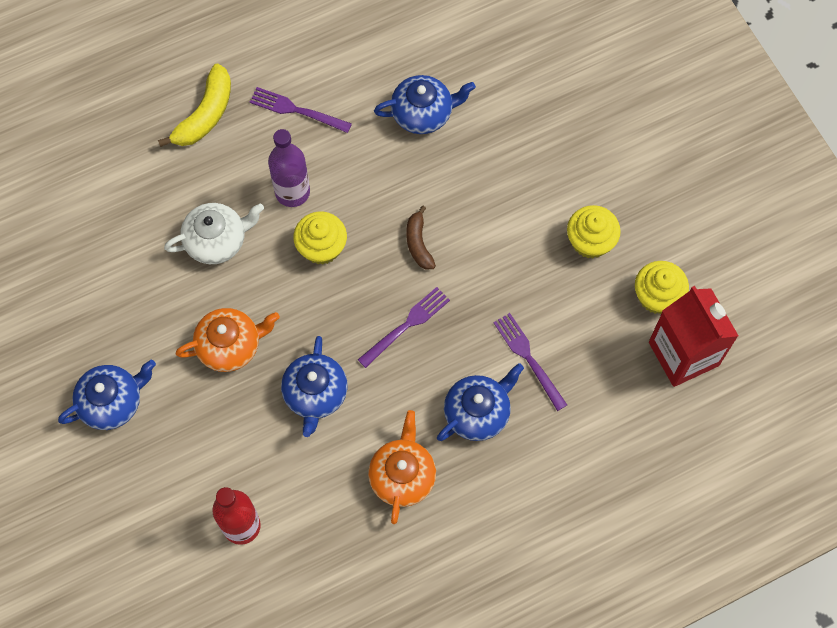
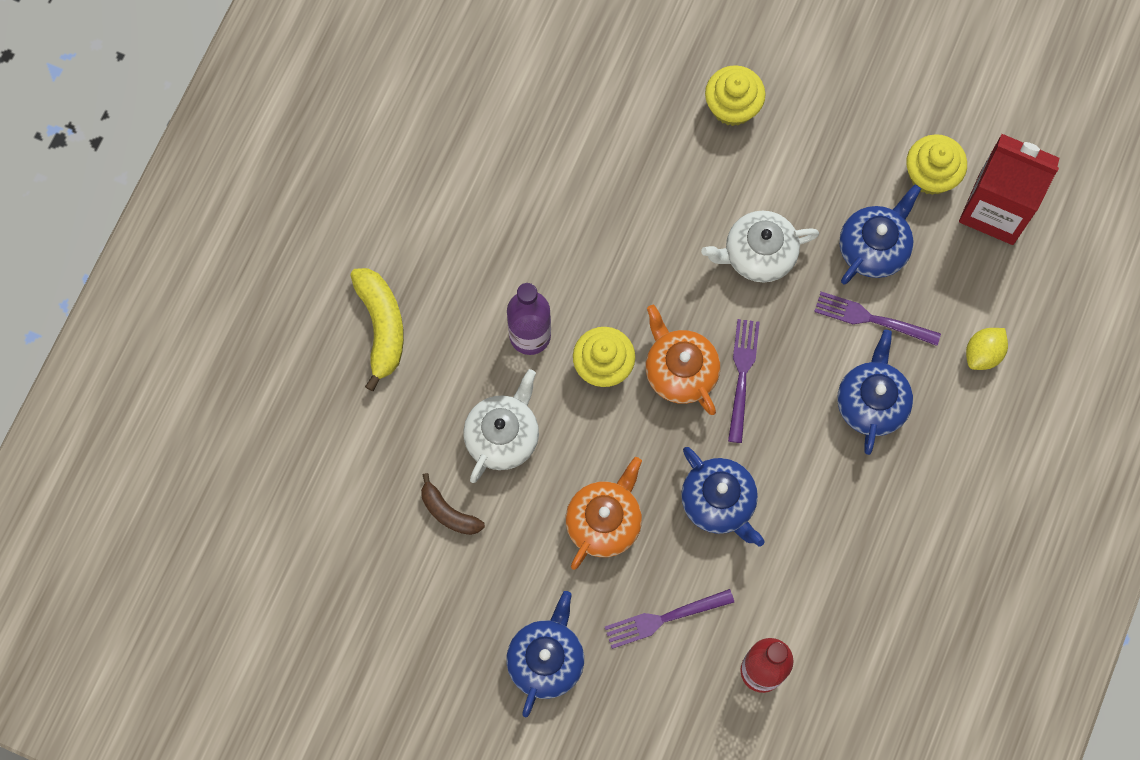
camera: 40 degrees left, 5 degrees up
(297, 110) = (463, 256): purple fork -> purple fork (664, 618)
(402, 475) = (858, 511): orange teapot -> orange teapot (680, 370)
(418, 243) = (685, 292): brown banana -> brown banana (448, 512)
(423, 113) = (581, 167): blue teapot -> blue teapot (874, 247)
(489, 256) = (758, 254): none -> white teapot
(585, 442) = (983, 353): none -> yellow lemon
(590, 241) = (832, 170): yellow cupcake -> yellow cupcake (732, 106)

